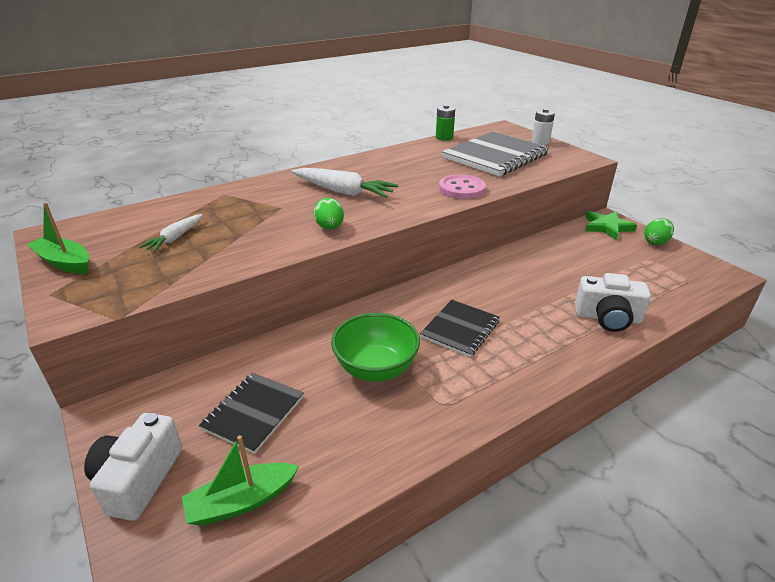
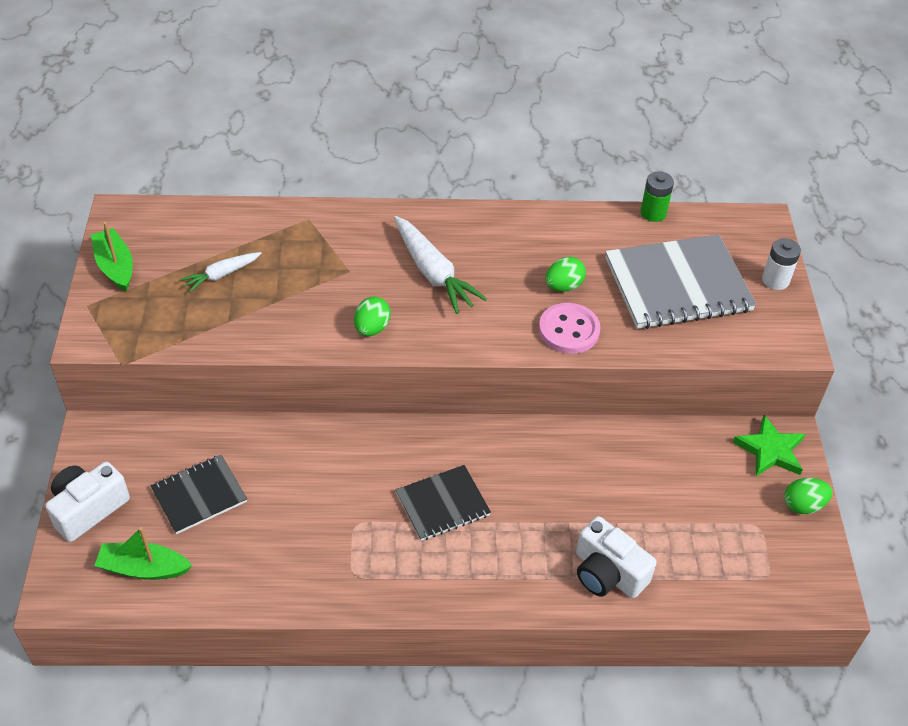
camera: 30 degrees right, 15 degrees up
(376, 368) = (328, 506): green bowl -> none
(433, 174) = (563, 286): none -> green egg

